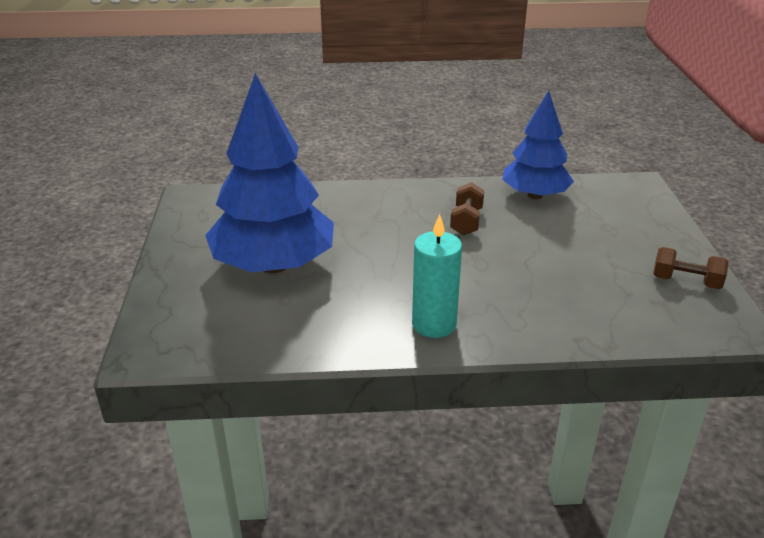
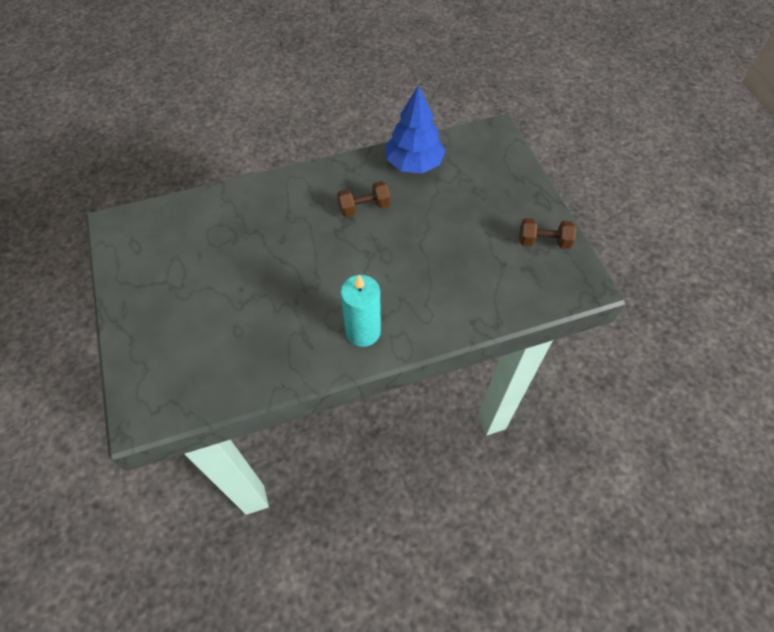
camera: 15 degrees left, 25 degrees up
(274, 265) = (217, 294): blue tree -> none
(466, 221) = (364, 207): brown dumbbell -> brown dumbbell turned 75 degrees clockwise

